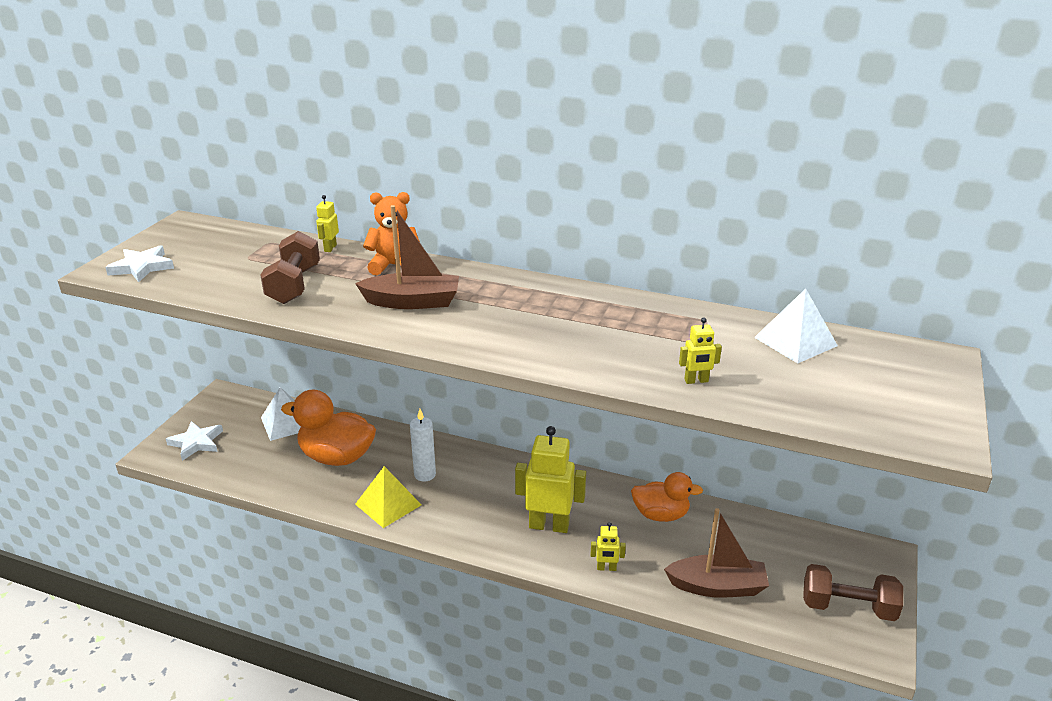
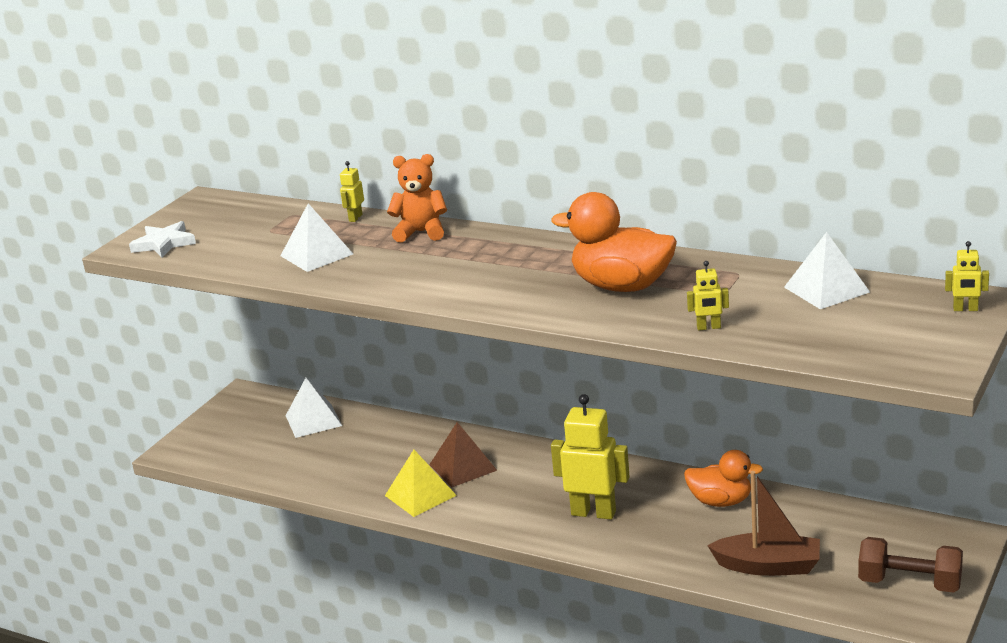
camera: 10 degrees right, 5 degrees down
(196, 443) = (216, 441): white star -> none
(294, 285) = (316, 255): brown dumbbell -> white pyramid
(337, 457) = (367, 452): orange duck -> orange duck (622, 286)
(412, 302) = (435, 266): brown boat -> none
(425, 474) = (462, 467): white candle -> brown pyramid
(606, 568) = (650, 550): yellow robot -> yellow robot (965, 309)

